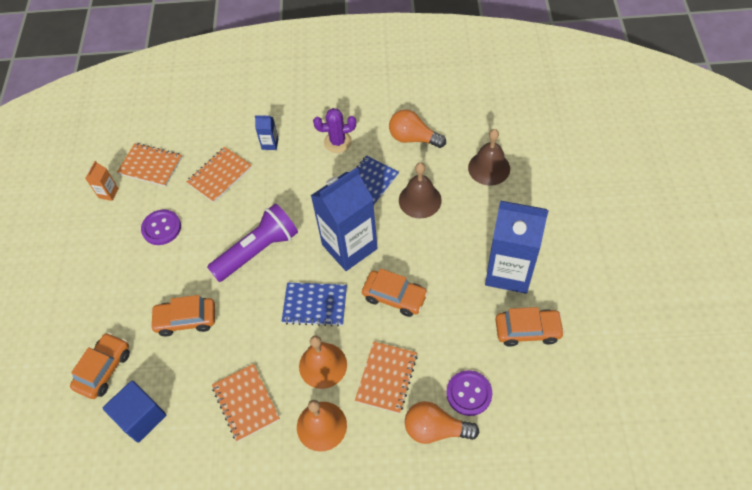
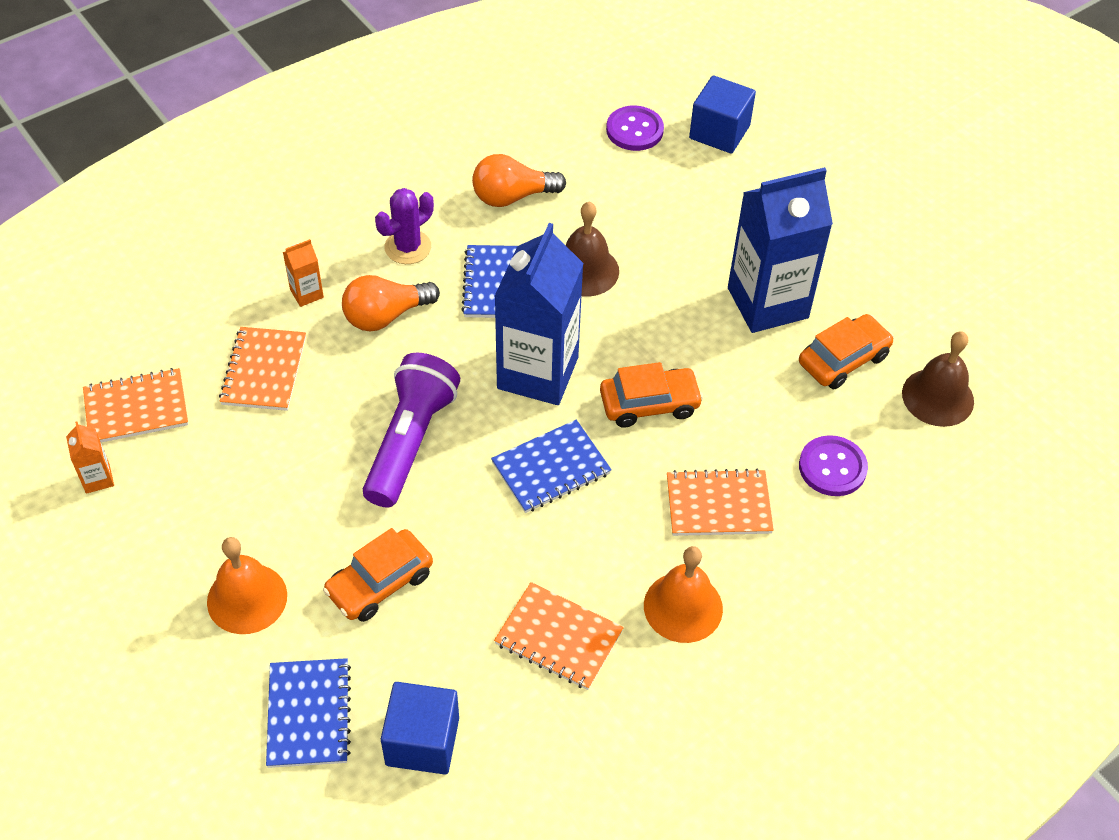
camera: 40 degrees left, 5 degrees down
(104, 369) = (309, 714): orange car -> blue notebook
(161, 228) = (232, 484): purple button -> purple button (634, 130)
(270, 144) = (306, 293): blue carton -> orange carton
(323, 365) = (624, 535): orange bell -> orange bell (247, 598)
(386, 378) = (718, 505): orange notebook -> orange notebook turned 75 degrees counterclockwise
(435, 429) = (826, 530): orange light bulb -> orange light bulb (386, 316)
(489, 168) = (643, 190): brown bell -> brown bell (938, 397)
(561, 152) = (719, 132): none -> blue cube

